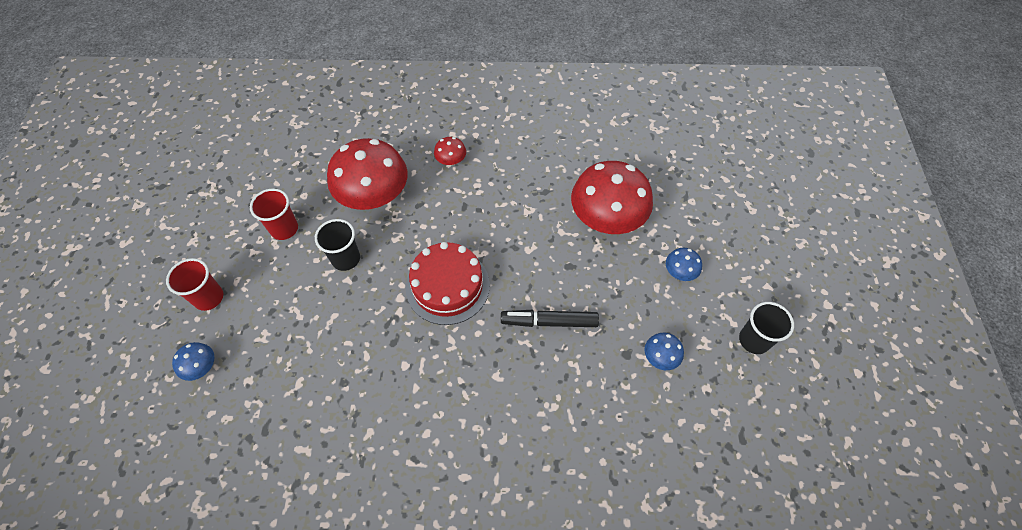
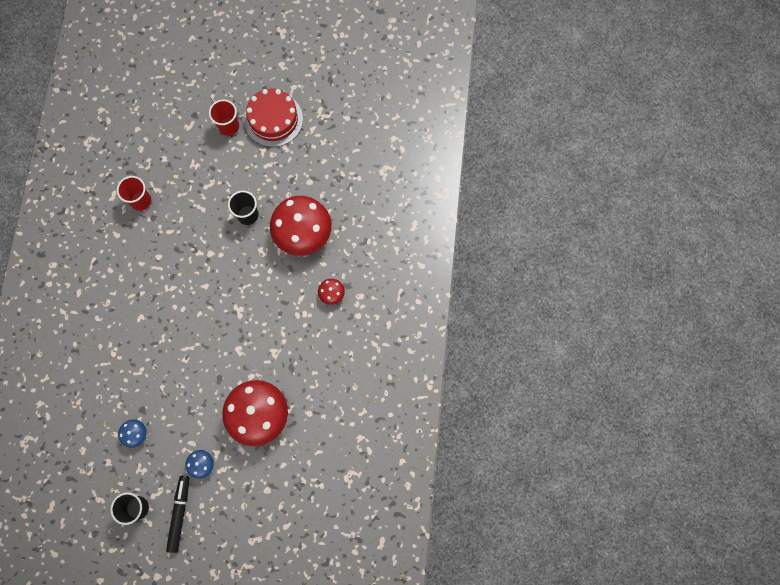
camera: 95 degrees right, 15 degrees up
(201, 367) = (178, 129): blue mushroom -> none
(284, 229) = (280, 170): red cup -> red cup (141, 201)
(447, 286) = (215, 287): red cake -> red cake (273, 119)
(549, 322) = (175, 357): black marker -> black marker (179, 513)

